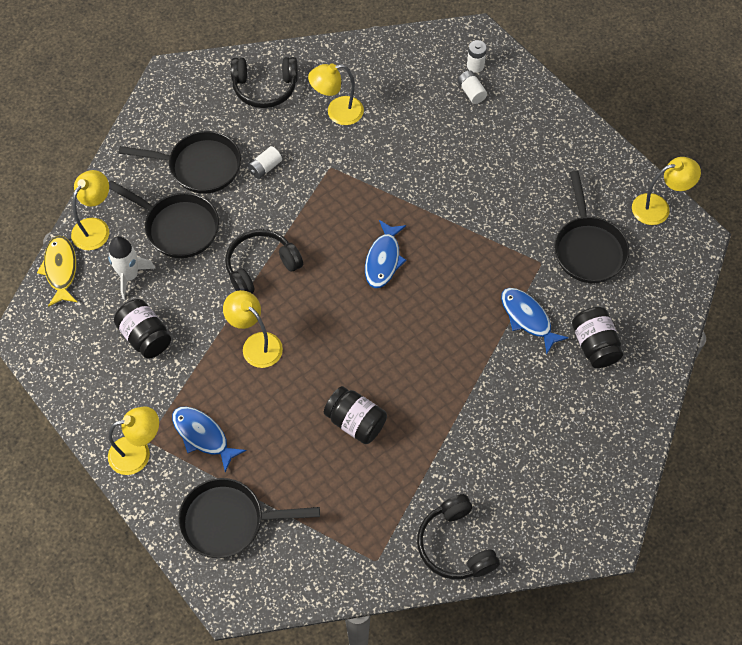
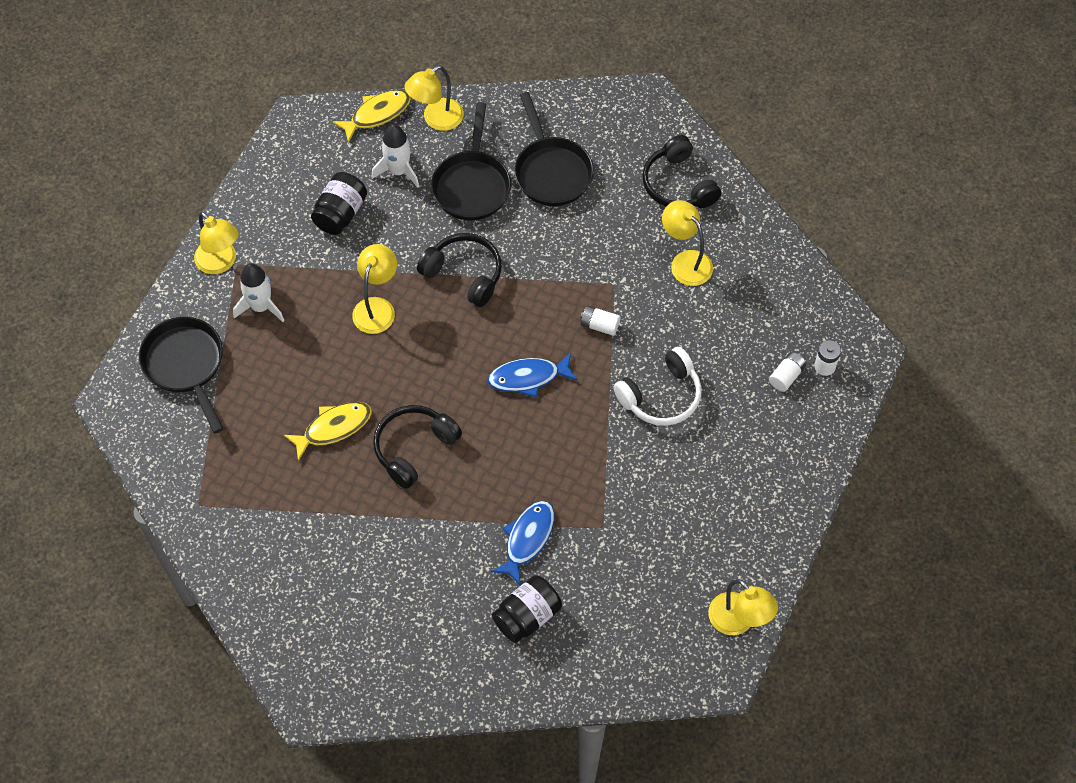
camera: 65 degrees right, 0 degrees up
(95, 227) = (436, 119): yellow lamp -> yellow lamp turned 135 degrees clockwise
(203, 436) = (261, 306): blue fish -> white rocket
(265, 167) = (581, 227): white battery -> white battery (599, 325)
(355, 422) = (333, 428): black jar -> yellow fish
(447, 177) = (661, 396): none -> white headphones
(455, 545) = (243, 568): black headphones -> black headphones (414, 448)
(588, 248) = (645, 568): black pan -> none

